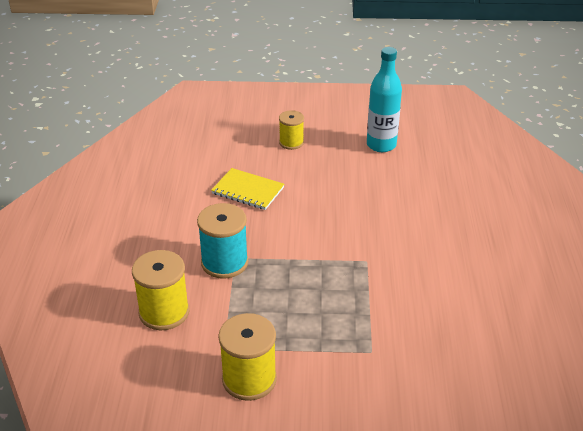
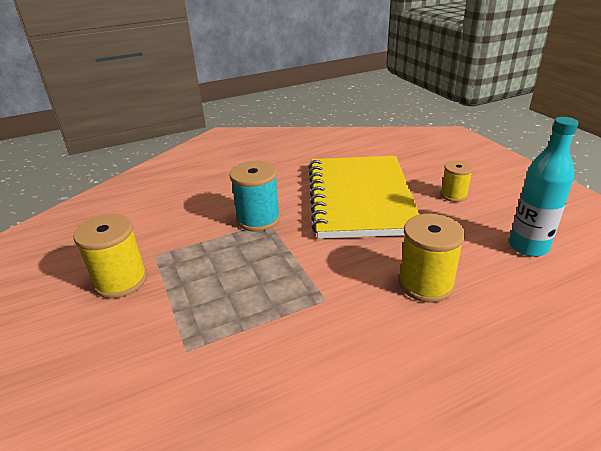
camera: 65 degrees right, 5 degrees down
(164, 312) = (183, 213): yellow spool -> yellow spool (425, 284)
(248, 190) = (360, 198): yellow notebook -> yellow notebook, size x2.31

